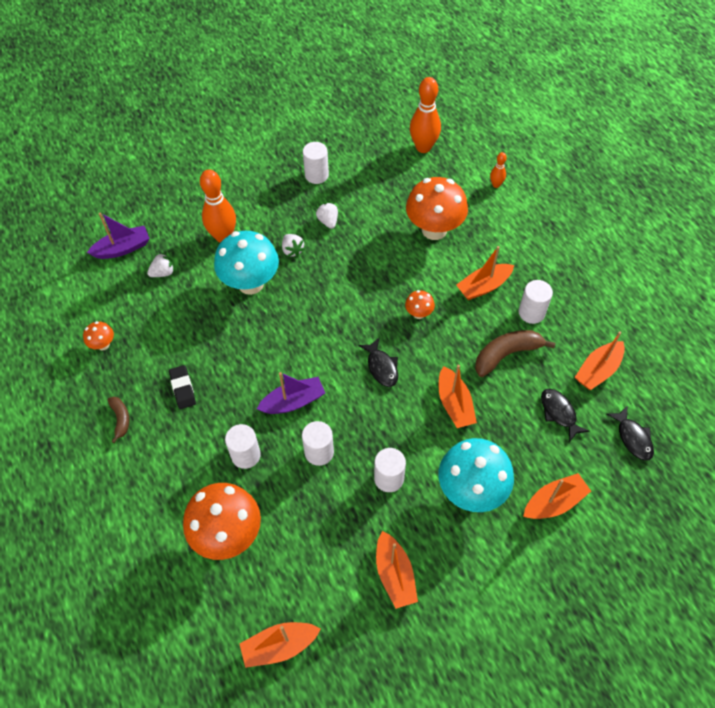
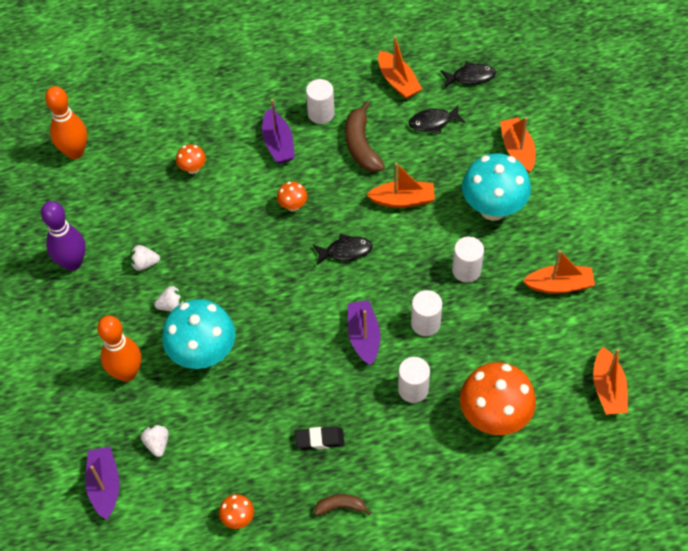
camera: 75 degrees left, 0 degrees up
(316, 175) = (73, 263): white cylinder -> purple bowling pin
(434, 230) = (193, 168): orange mushroom -> orange mushroom, size x0.45
(483, 286) = (278, 144): orange boat -> purple boat
(496, 185) = (154, 101): orange bowling pin -> none

